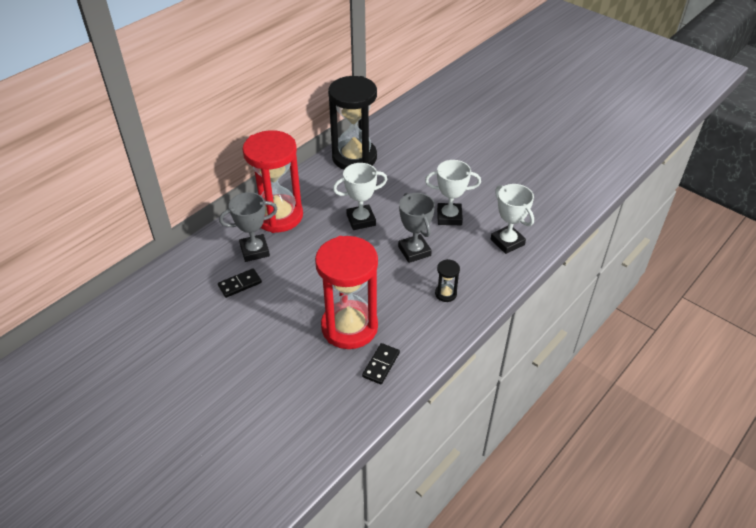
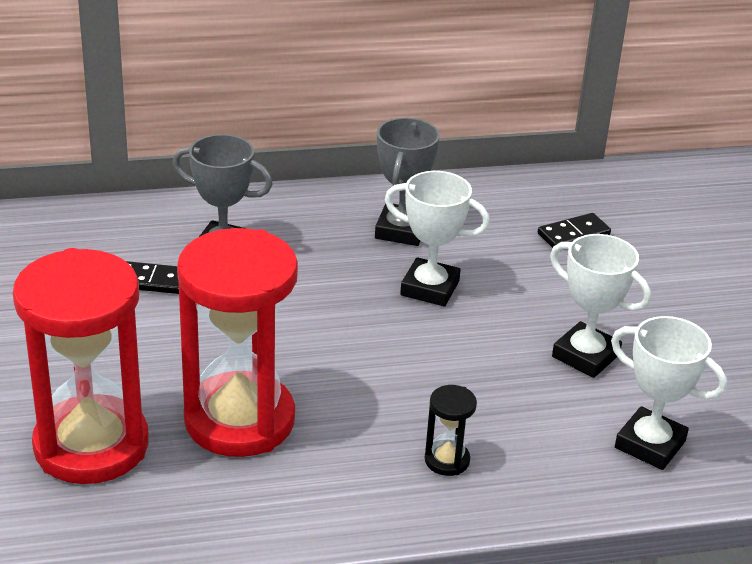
camera: 35 degrees right, 10 degrees down
(278, 216) = (310, 223): red hourglass -> red hourglass (91, 445)
(354, 157) = (521, 200): black hourglass -> none
(381, 365) = (225, 498): black domino -> black domino (573, 234)
(414, 251) = (466, 373): grey trophy -> grey trophy (401, 230)
(507, 242) = (650, 444): white trophy -> white trophy turned 60 degrees counterclockwise

